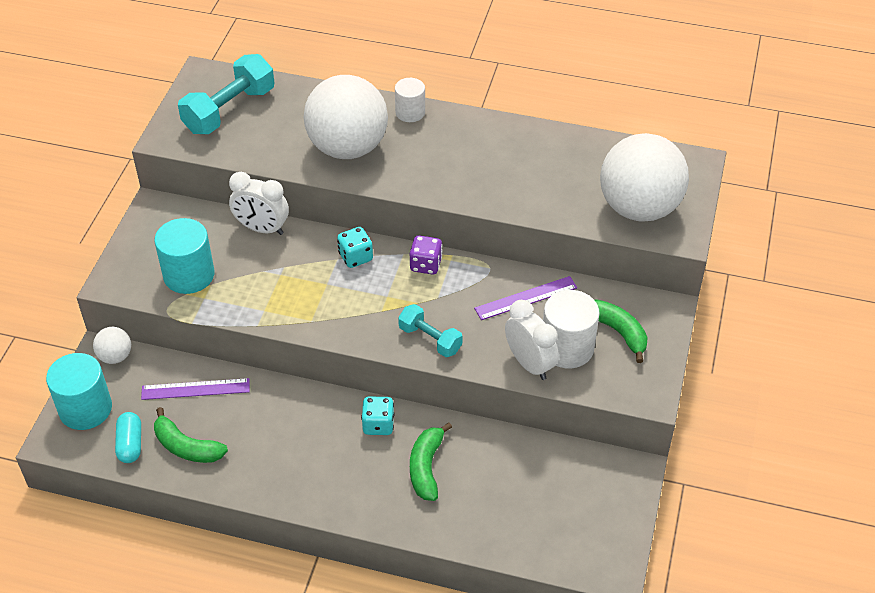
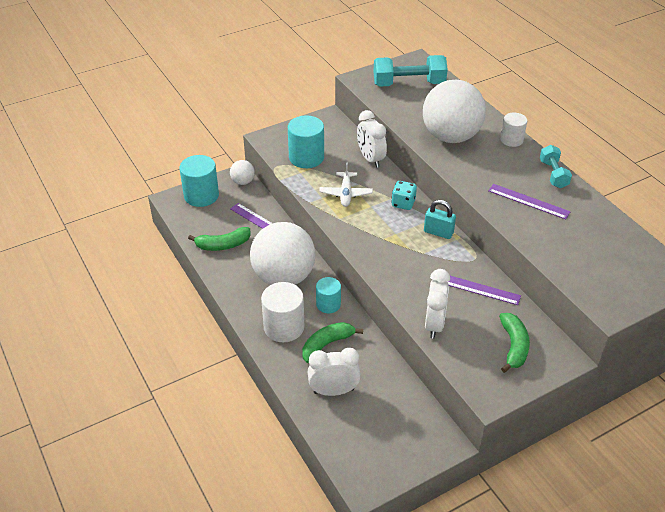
camera: 45 degrees right, 5 degrees down
(130, 444) = (200, 225): turquoise capsule -> none
(186, 447) = (223, 245): green banana -> green banana turned 90 degrees counterclockwise
(284, 287) = (346, 193): none -> white plane
(378, 424) = (328, 304): turquoise dice -> turquoise cylinder
(426, 265) = (438, 232): purple dice -> turquoise padlock
(430, 339) = (392, 271): turquoise dumbbell -> turquoise dumbbell (553, 174)
(486, 507) = (333, 391): none -> white clock
(500, 172) = (528, 201): none -> purple ruler
(567, 348) = (469, 332): white cylinder -> white cylinder (284, 327)
(639, 208) = (598, 276): white ball -> white ball (284, 277)

